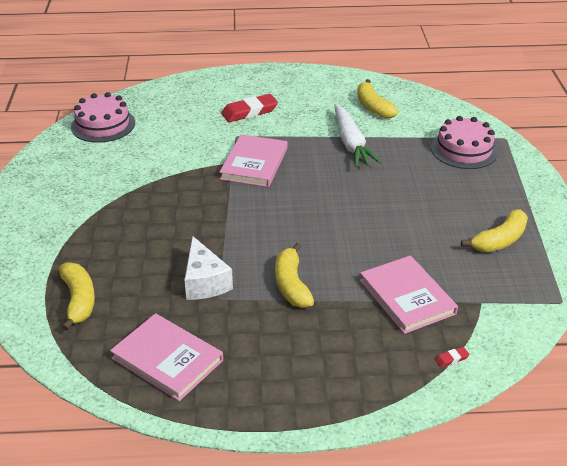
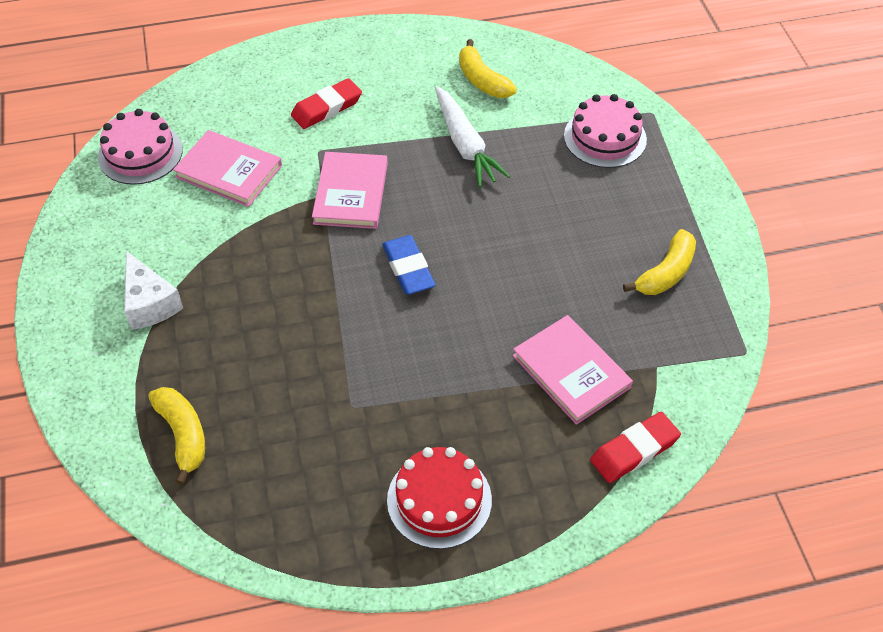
camera: 10 degrees left, 15 degrees up
(167, 359) = (311, 503): pink book -> pink book (229, 171)
(204, 282) = (329, 385): white cheese -> white cheese (149, 303)
(275, 372) = (439, 500): none -> red cake
(287, 214) = (408, 268): none -> blue eraser
(291, 284) = (434, 374): yellow banana -> none
(451, 359) = (634, 450): red eraser -> red eraser, size x2.38

